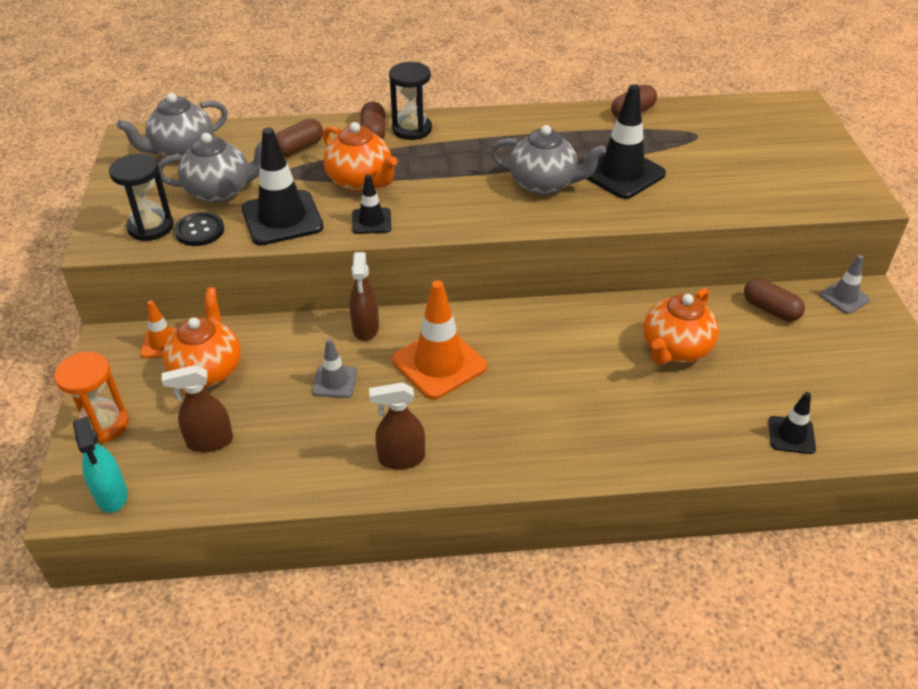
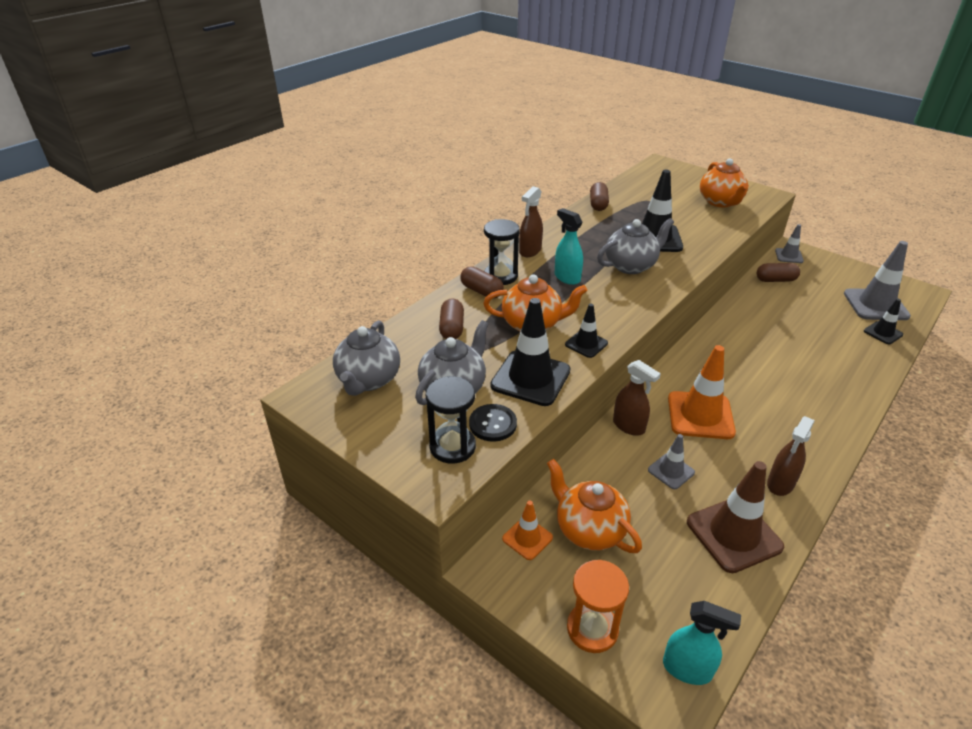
camera: 45 degrees left, 5 degrees down
(209, 441) = (675, 572): brown spray bottle -> brown spray bottle (530, 251)
(295, 457) = (734, 534): none -> brown traffic cone
(464, 161) = (567, 278): none -> turquoise spray bottle
(675, 349) = (778, 326): orange teapot -> orange teapot (720, 202)
(848, 407) = (875, 305): none -> grey traffic cone

